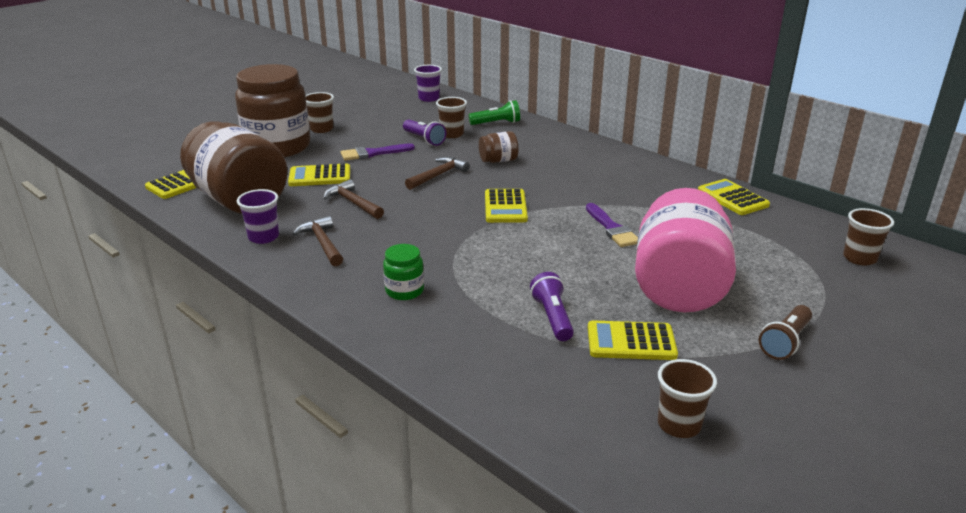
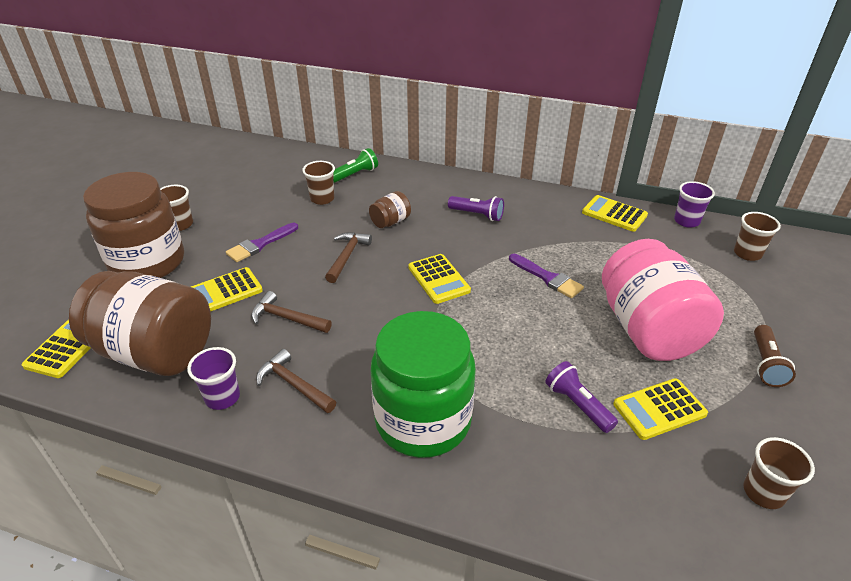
camera: 25 degrees left, 10 degrees up
(404, 291) = (423, 421): green jar -> green jar, size x2.35
(424, 139) = (300, 213): purple flashlight -> purple flashlight (477, 215)
(429, 98) = (266, 157): purple cup -> purple cup (686, 221)

